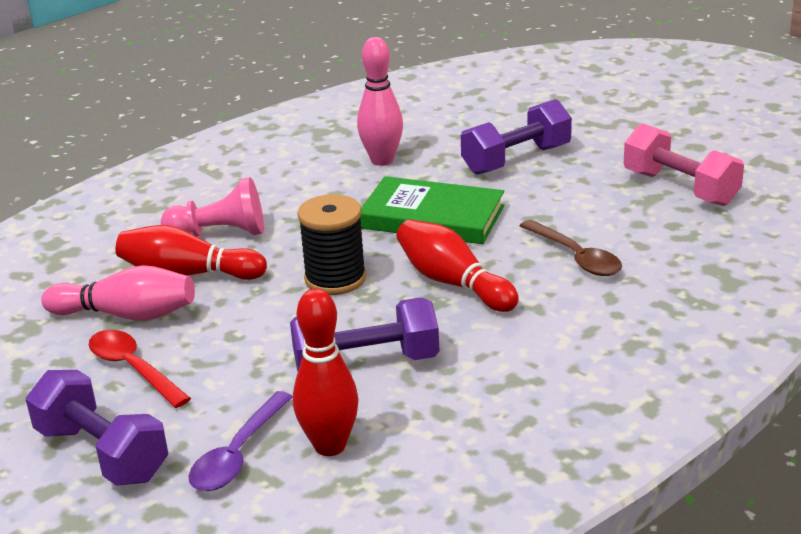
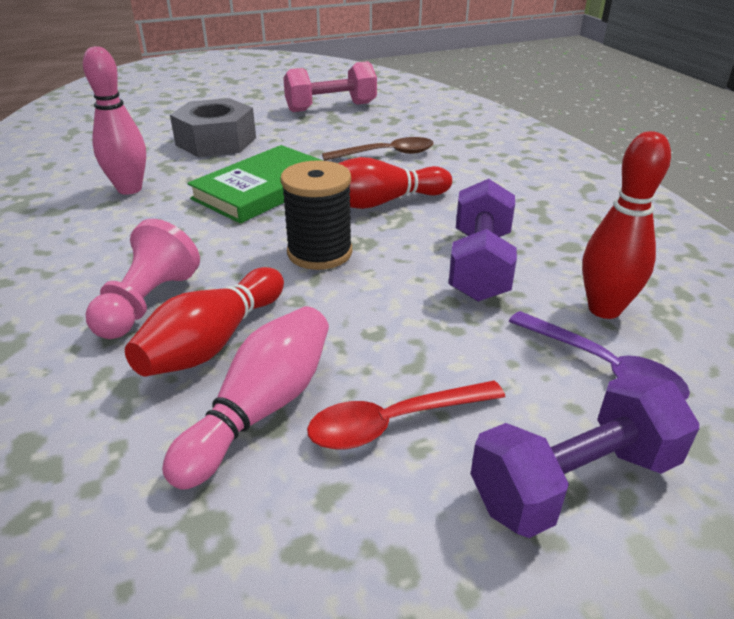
camera: 70 degrees left, 5 degrees up
(516, 160) = (216, 141): purple dumbbell -> grey nut

